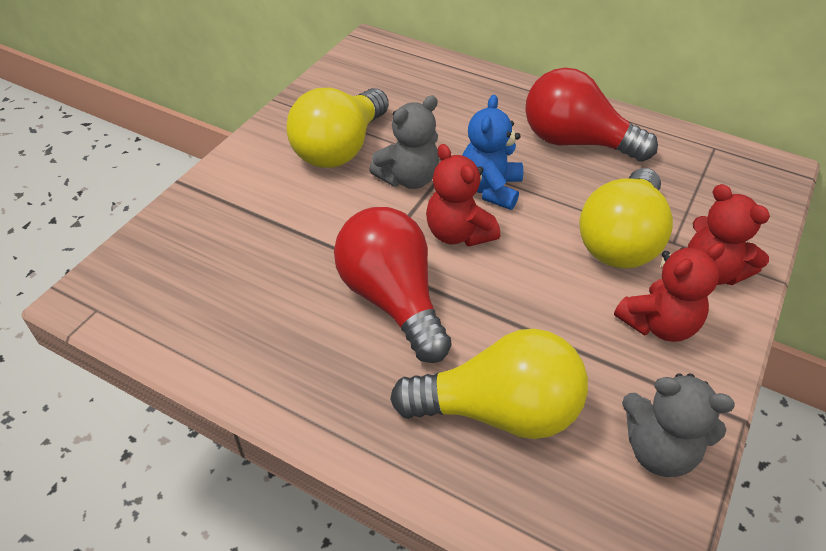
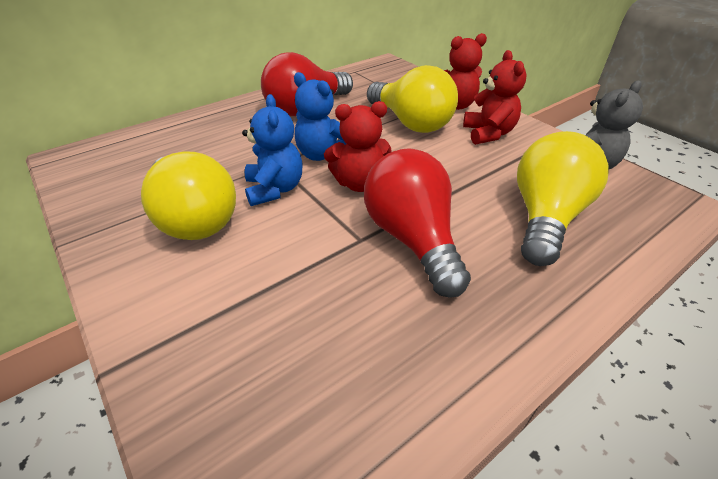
camera: 65 degrees left, 5 degrees down
(392, 299) = (412, 239): red light bulb -> red light bulb turned 75 degrees clockwise
(408, 178) = (275, 189): grey teddy bear -> blue teddy bear

